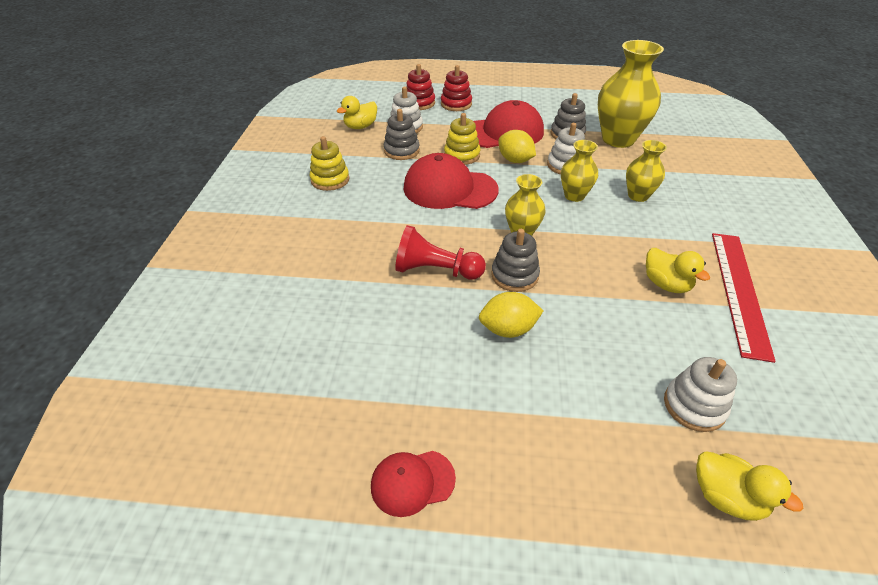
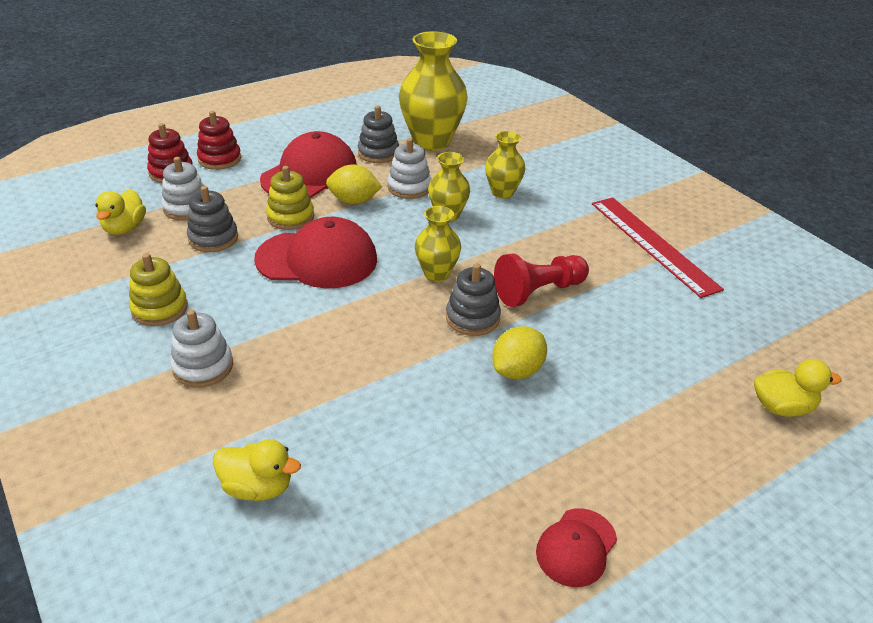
camera: 40 degrees left, 5 degrees down
(436, 270) = (394, 350): red pawn -> red pawn (538, 291)
(450, 189) = (317, 259): red cap -> red cap turned 150 degrees counterclockwise
(666, 284) = (599, 264): yellow duck -> yellow duck (258, 487)
(694, 406) = (706, 353): white stacking toy -> white stacking toy (203, 367)

